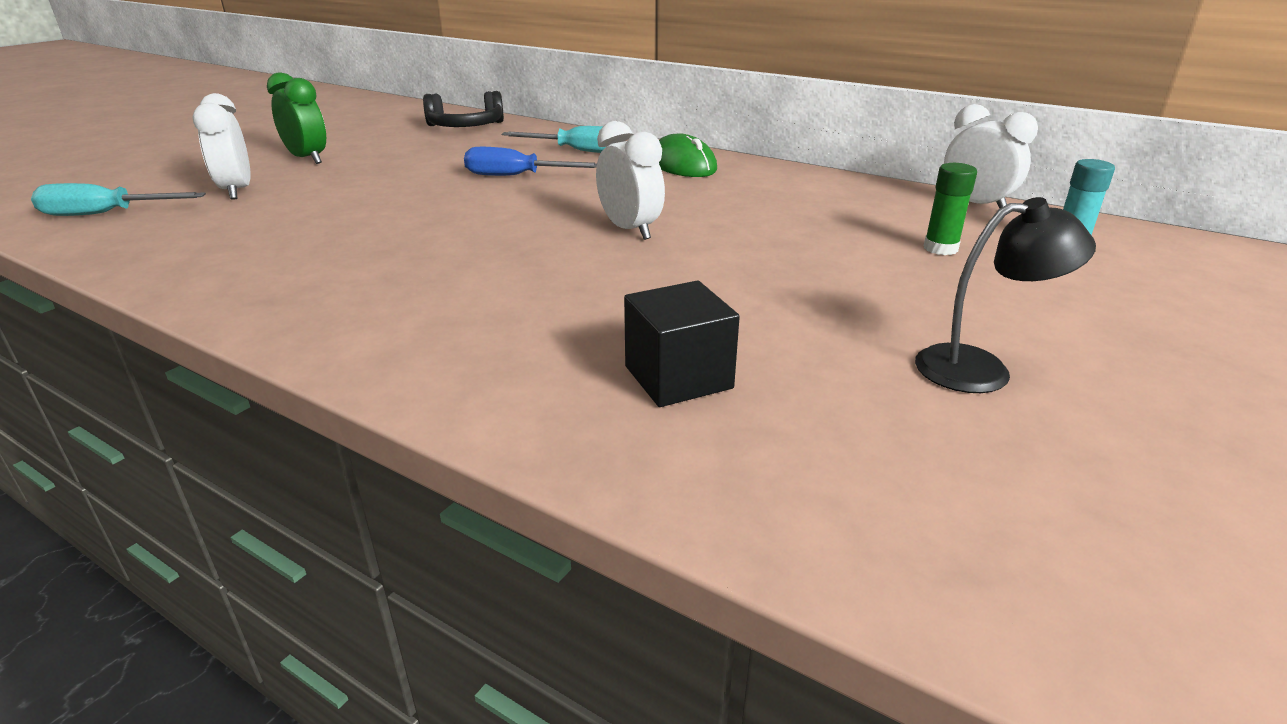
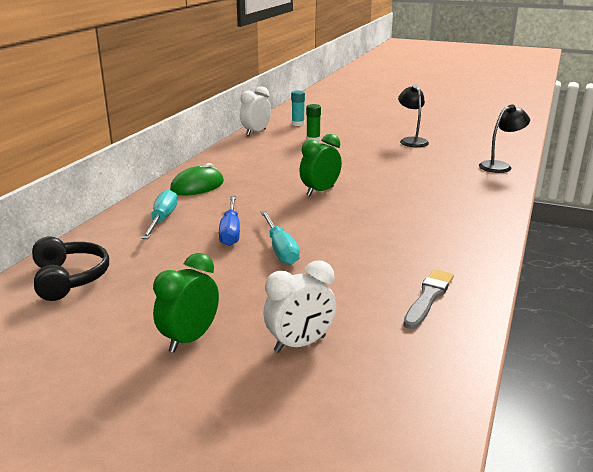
camera: 100 degrees left, 5 degrees down
(105, 214) = (388, 396): turquoise screwdriver -> turquoise screwdriver (280, 249)
(222, 256) = (428, 297): none -> grey brush
(630, 230) = (320, 191): white clock -> green clock
(678, 377) = (454, 174): black cube -> none
(735, 481) = (500, 166): none -> black lamp

